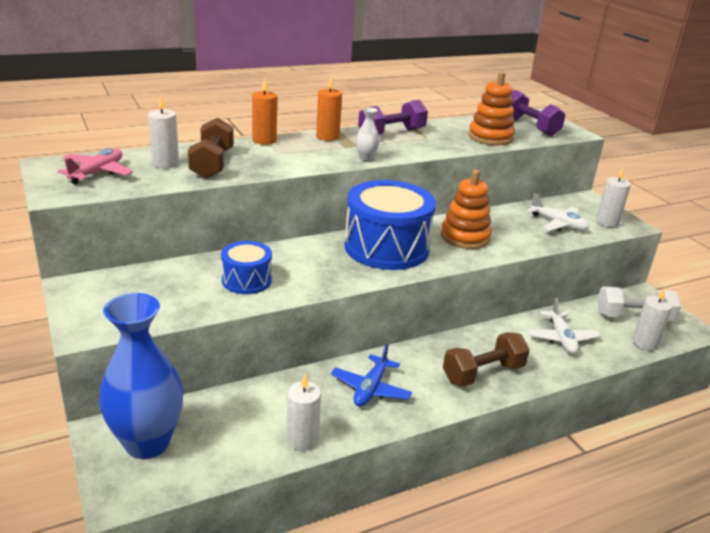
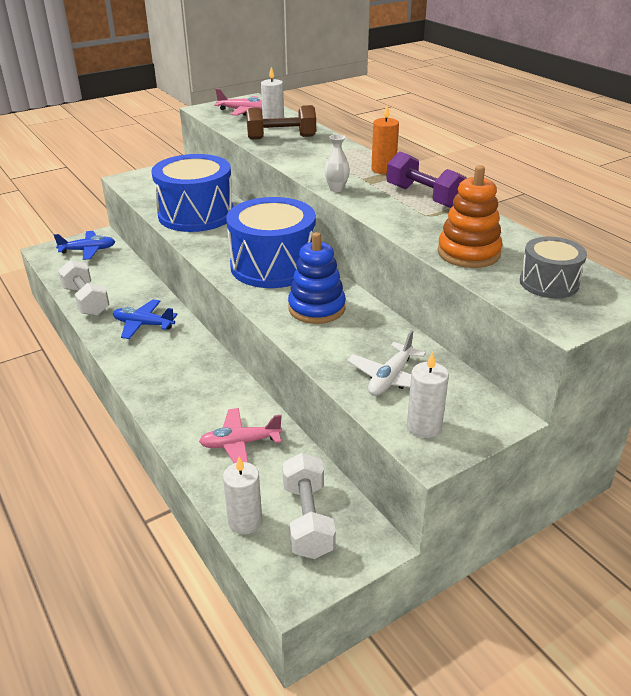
camera: 85 degrees right, 5 degrees up
(147, 443) = (88, 250): blue vase -> blue plane
(246, 280) = (196, 214): blue drum -> blue drum, size x1.91
(264, 140) = (350, 148): orange candle -> none
(302, 439) = (86, 301): white candle -> white dumbbell
(465, 237) = (316, 308): orange stacking toy -> blue stacking toy
(483, 373) = (169, 384): brown dumbbell -> none
(529, 126) = (549, 283): purple dumbbell -> grey drum
(561, 338) = (240, 443): white plane -> pink plane

